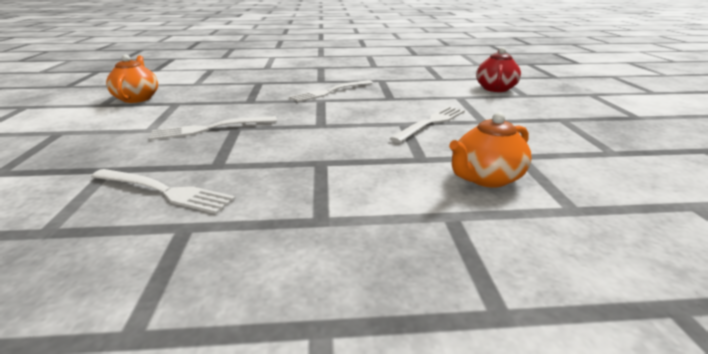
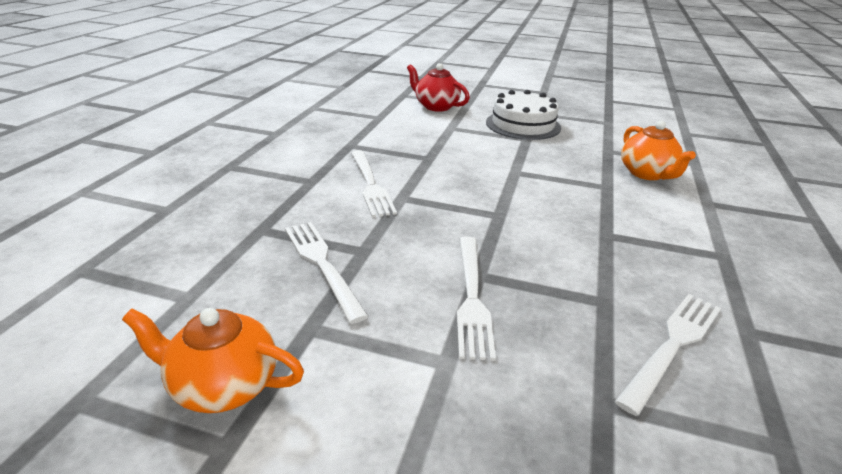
camera: 70 degrees left, 5 degrees up
(431, 122) = (519, 159): white fork -> white fork (321, 264)
(516, 117) = (523, 125): none -> white cake

